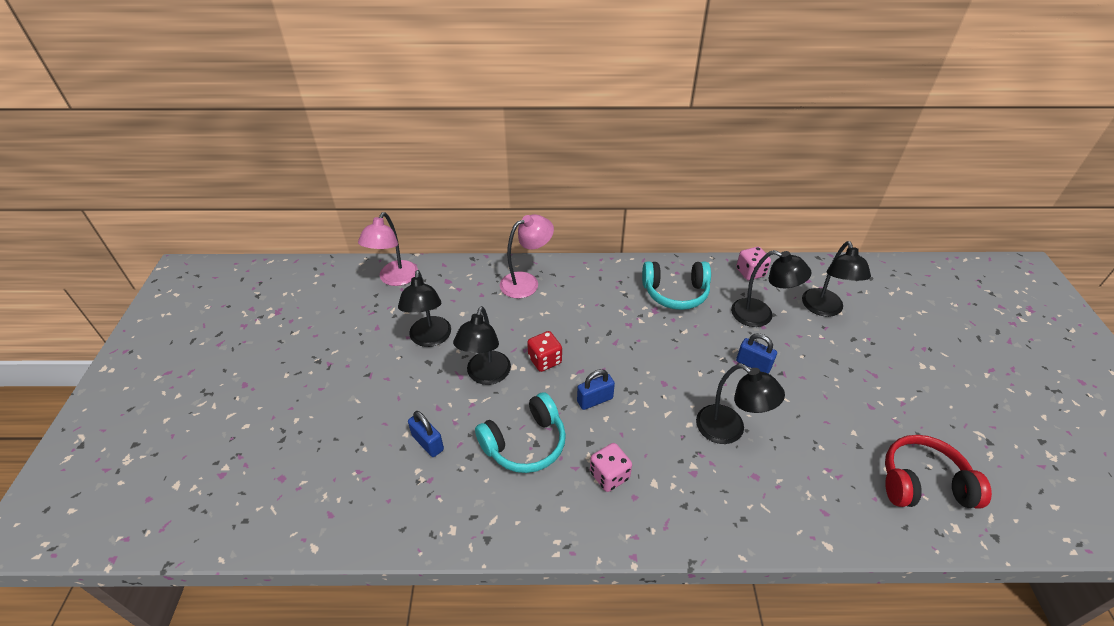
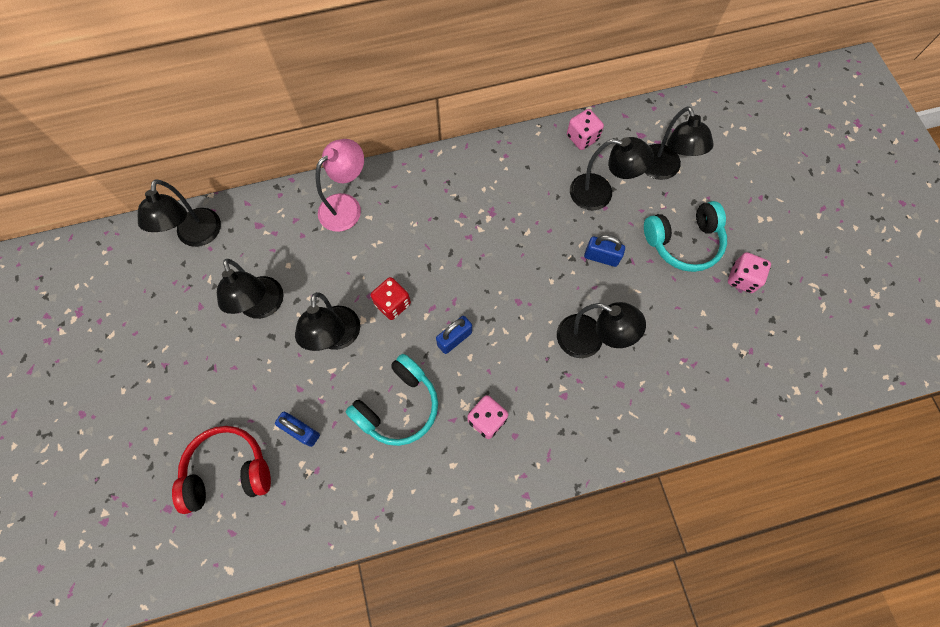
camera: 15 degrees left, 25 degrees up
(395, 279) = (197, 236): pink lamp -> black lamp
(675, 293) = (509, 184): turquoise headphones -> turquoise headphones (683, 242)
(899, 411) = (742, 278): none -> pink dice
(923, 483) = (767, 352): red headphones -> red headphones (228, 471)

